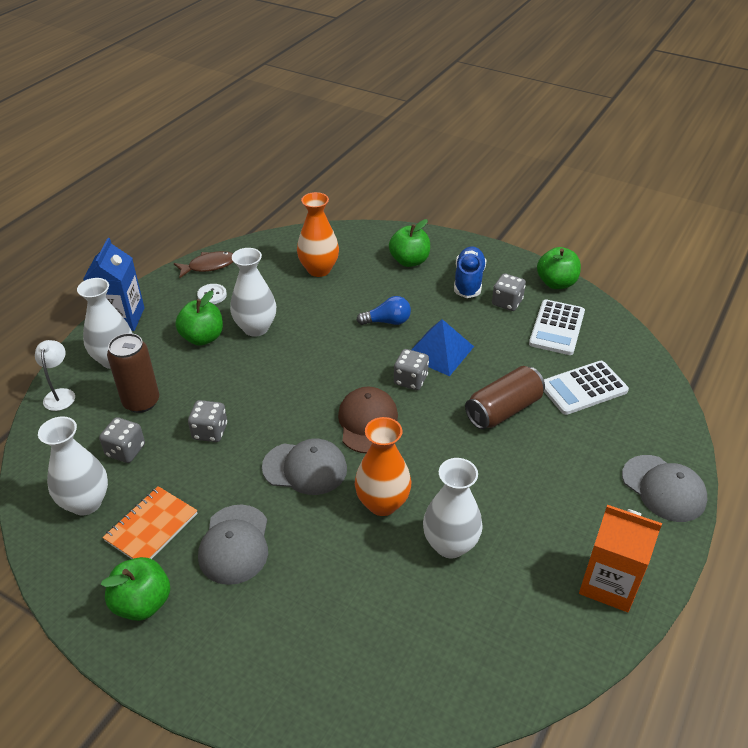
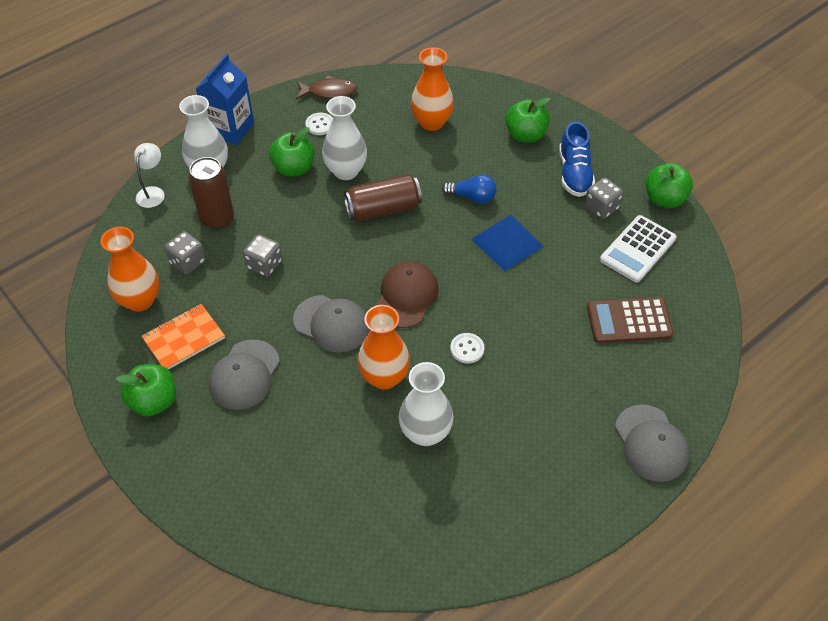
camera: 20 degrees right, 10 degrees up
(86, 503) = (140, 300): white vase -> orange vase
(410, 380) = (465, 265): grey dice -> none
(450, 454) = (467, 349): none -> white button
(468, 281) = (574, 173): blue shoe -> blue shoe turned 150 degrees clockwise
(503, 410) = (539, 320): brown can -> brown can (383, 209)
(583, 388) = (629, 321): white calculator -> brown calculator
(609, 583) = (548, 513): orange carton -> none

